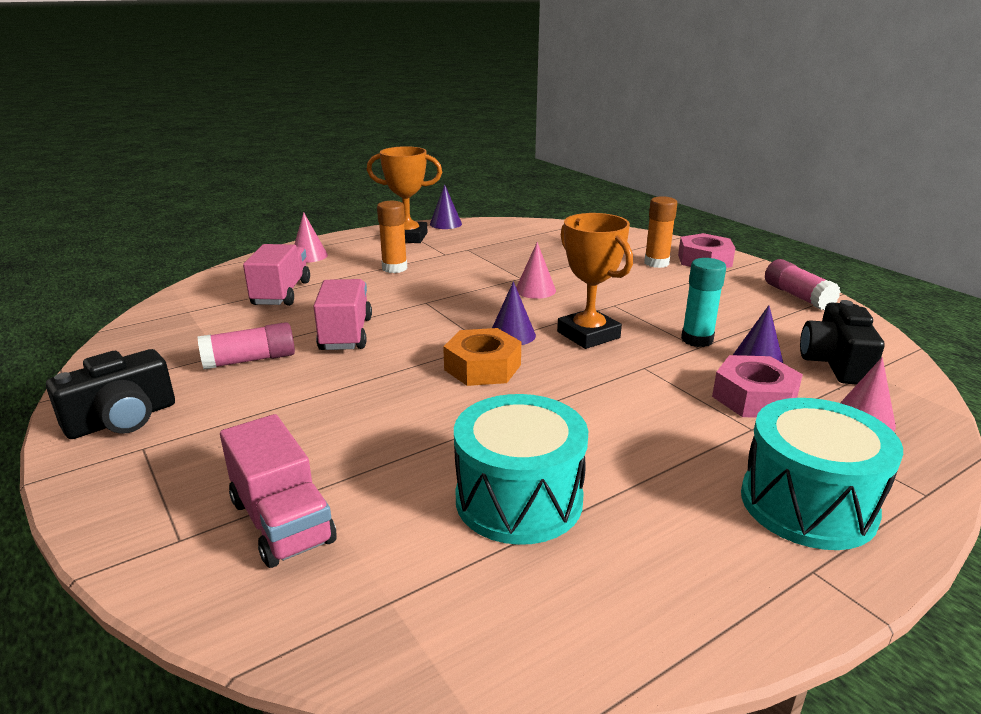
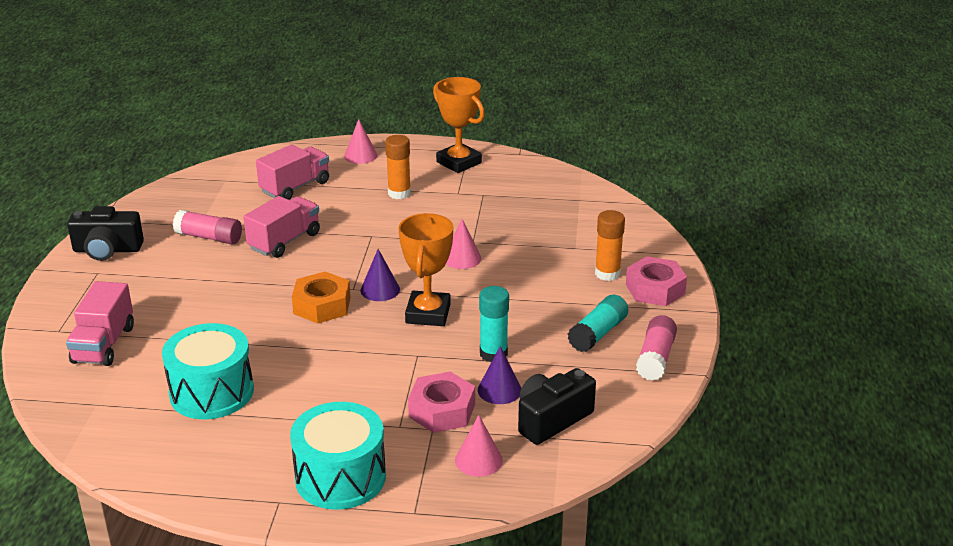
camera: 40 degrees right, 5 degrees up
(445, 224) = (513, 157): purple cone -> none
(732, 297) = (598, 333): none -> turquoise glue stick

